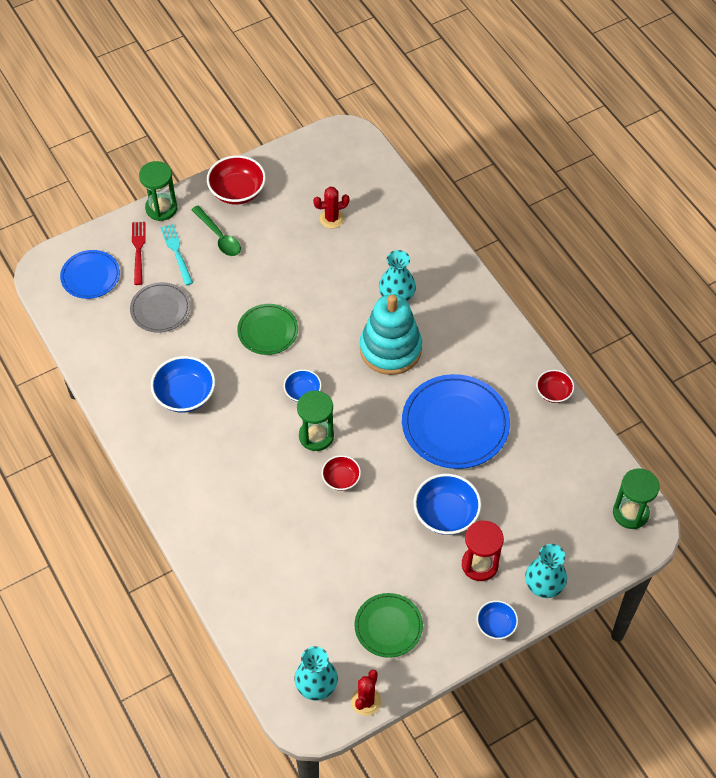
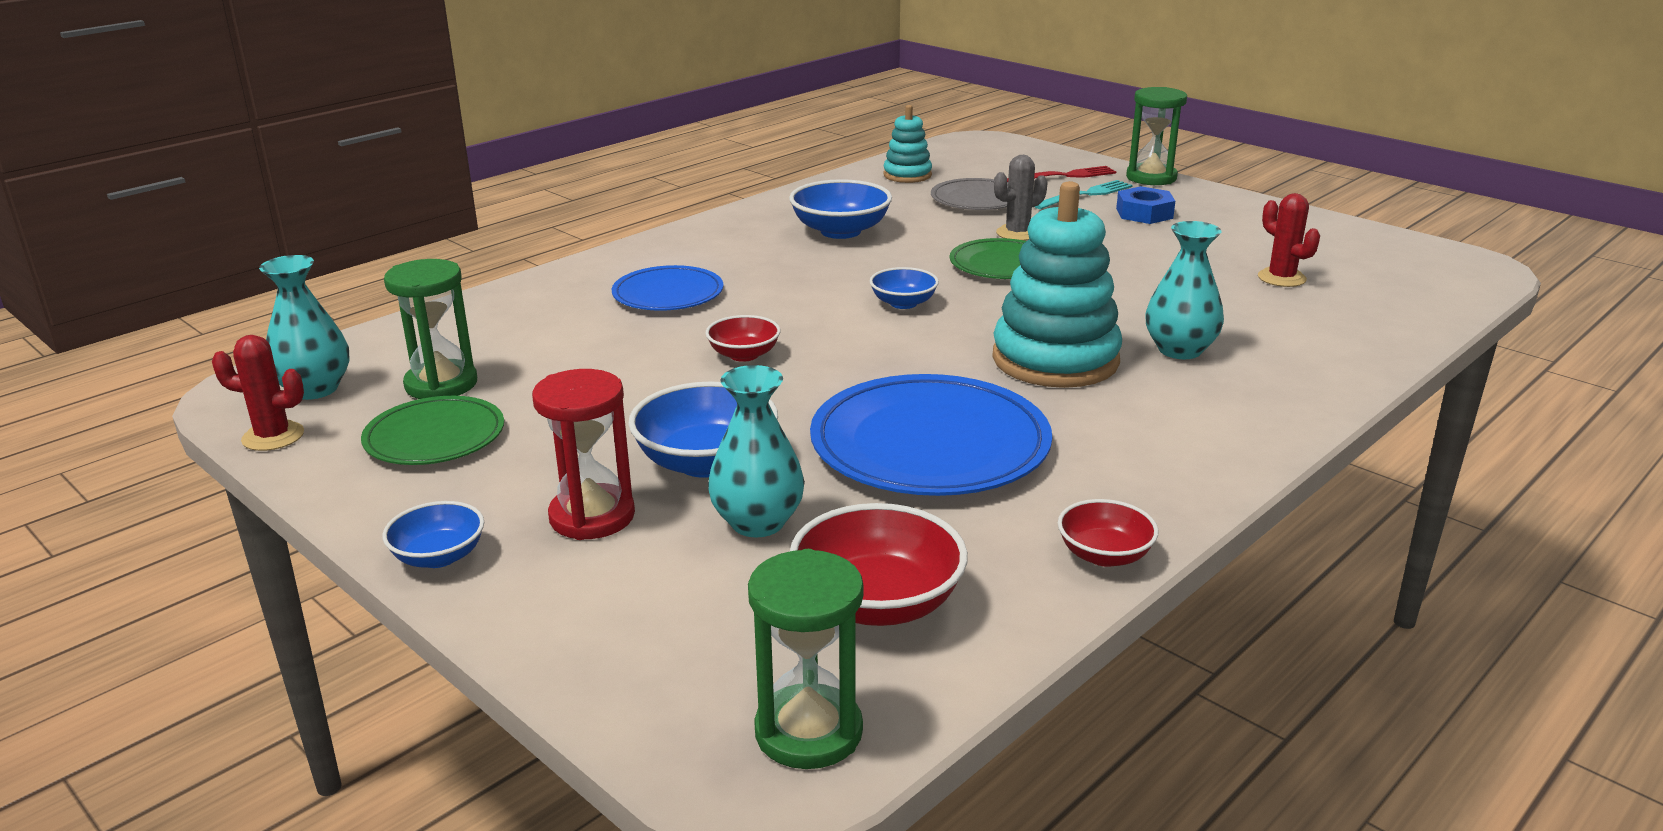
camera: 75 degrees right, 30 degrees down
(90, 276) = (993, 160): blue plate -> blue plate (668, 294)
(98, 332) = (907, 175): none -> turquoise stacking toy
(219, 237) = (1144, 213): green spoon -> blue nut
(225, 308) = (1017, 233): none -> grey cactus
(237, 191) = (1243, 212): red bowl -> red bowl (877, 603)
(316, 436) = (821, 324): green hourglass -> green hourglass (441, 384)
(544, 585) = (551, 610): turquoise vase -> turquoise vase (757, 522)

